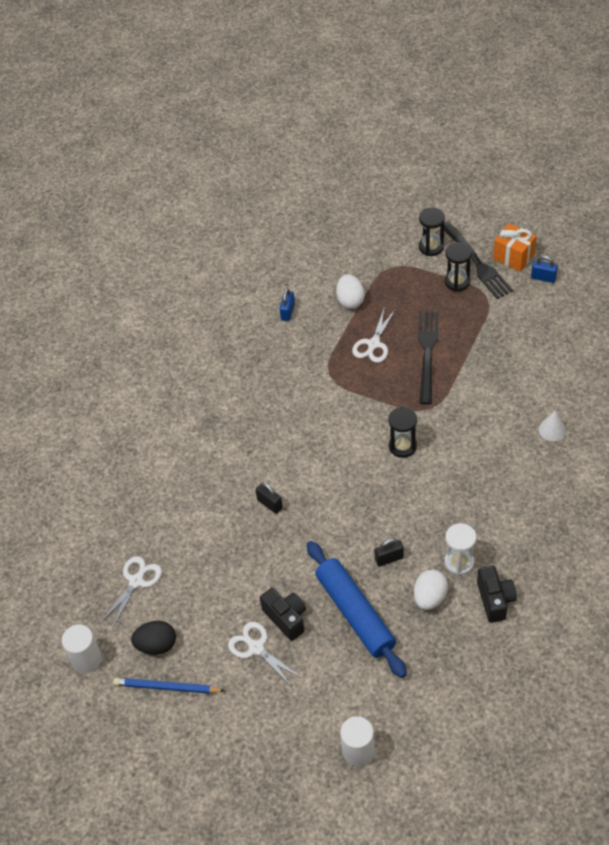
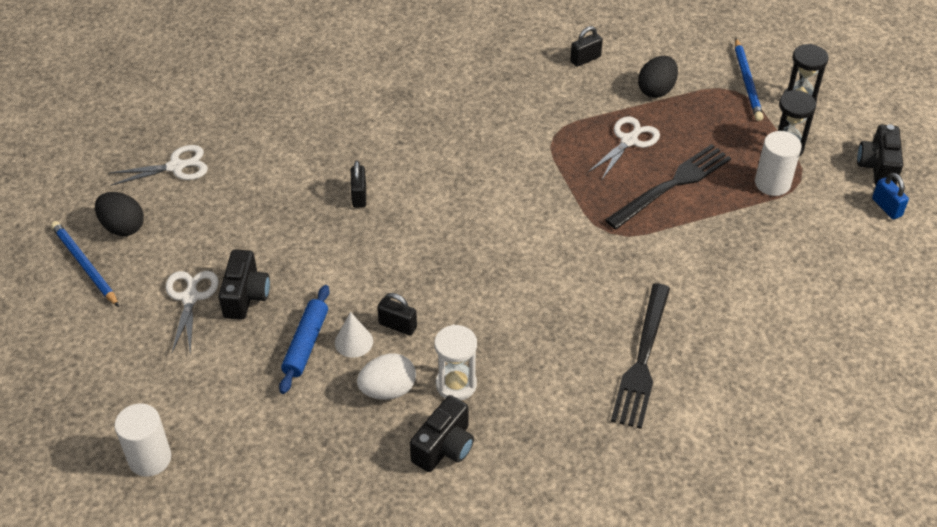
camera: 40 degrees right, 5 degrees down
(86, 659) = (62, 192): white cylinder -> white cylinder (772, 183)
(288, 312) = (585, 59): blue padlock -> black padlock
(350, 300) = (656, 90): white egg -> black egg
(355, 613) = (306, 344): blue rolling pin -> blue rolling pin, size x0.59
(373, 344) = (629, 140): white scissors -> white scissors turned 150 degrees clockwise
(392, 256) = (747, 82): none -> blue pencil
(402, 446) = (540, 244): black hourglass -> none
(476, 262) = (829, 145): black fork -> black fork (642, 359)
(513, 257) = (877, 167): orange gift -> black camera
(552, 430) = (710, 347): white cone -> white cone (353, 342)

